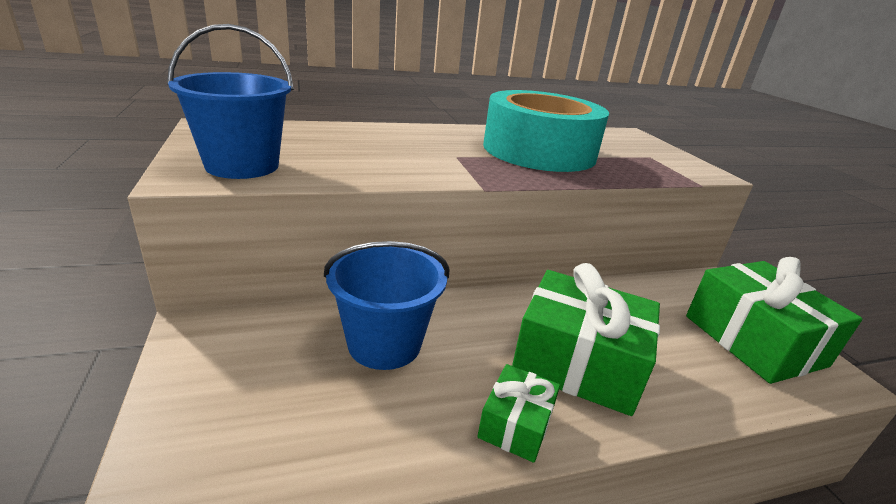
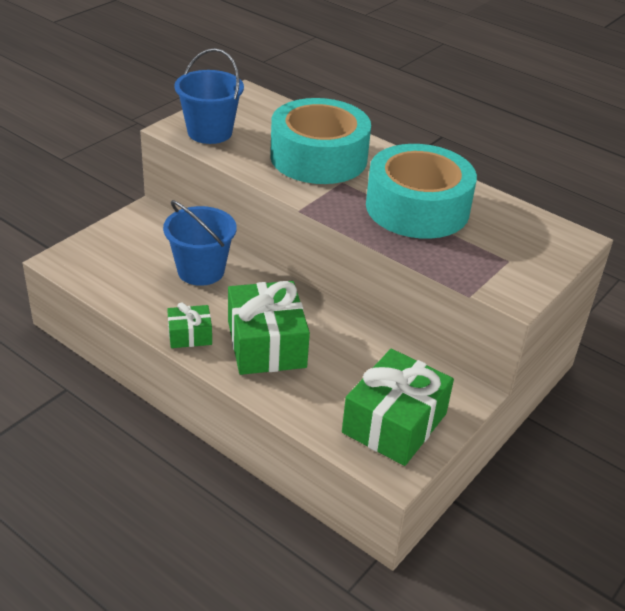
camera: 55 degrees right, 10 degrees up
(397, 147) = (318, 157): none -> turquoise tape

